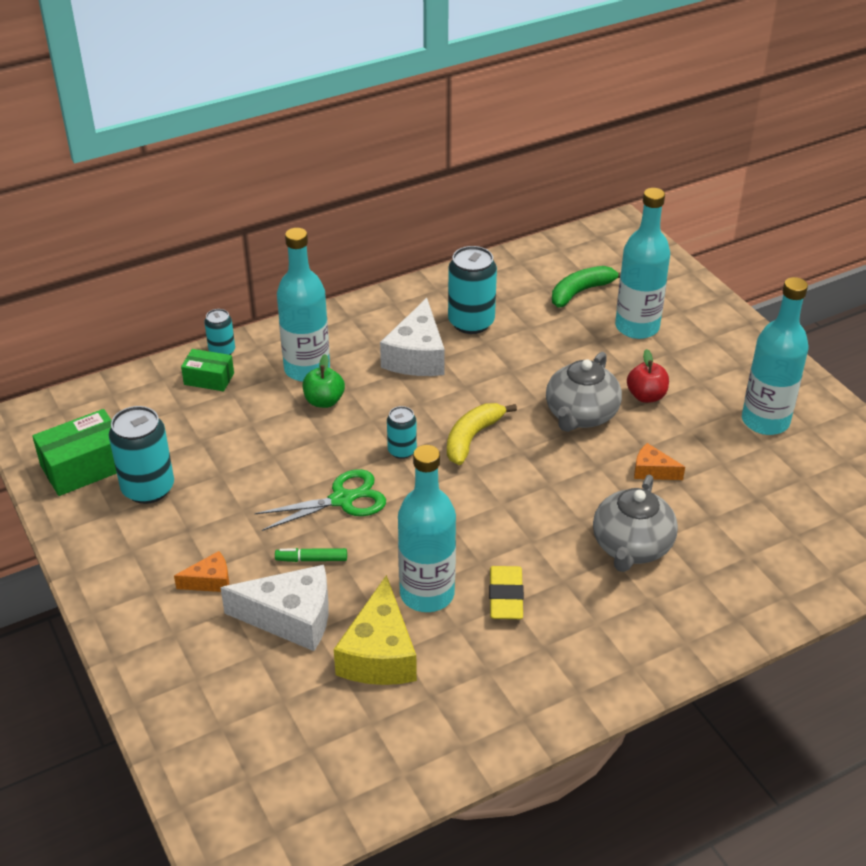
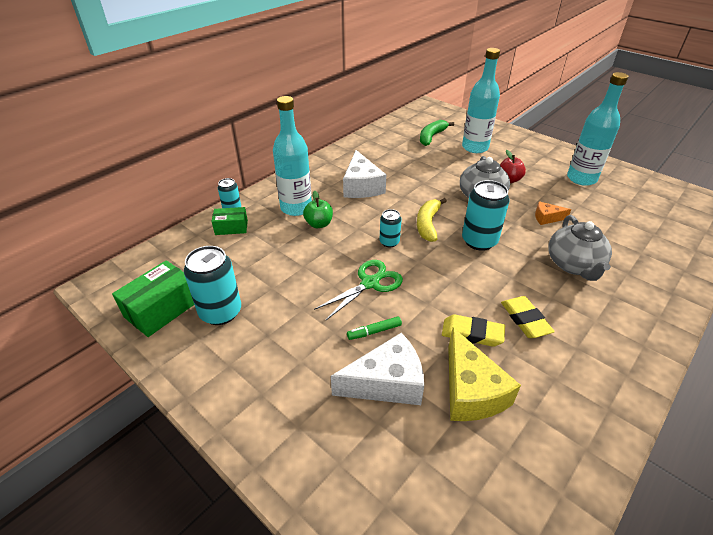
camera: 20 degrees left, 0 degrees up
(210, 581) = (306, 371): orange cheese -> none
(427, 594) = (472, 333): turquoise bottle -> yellow eraser
(471, 322) = (381, 163): turquoise can -> turquoise can (479, 241)

